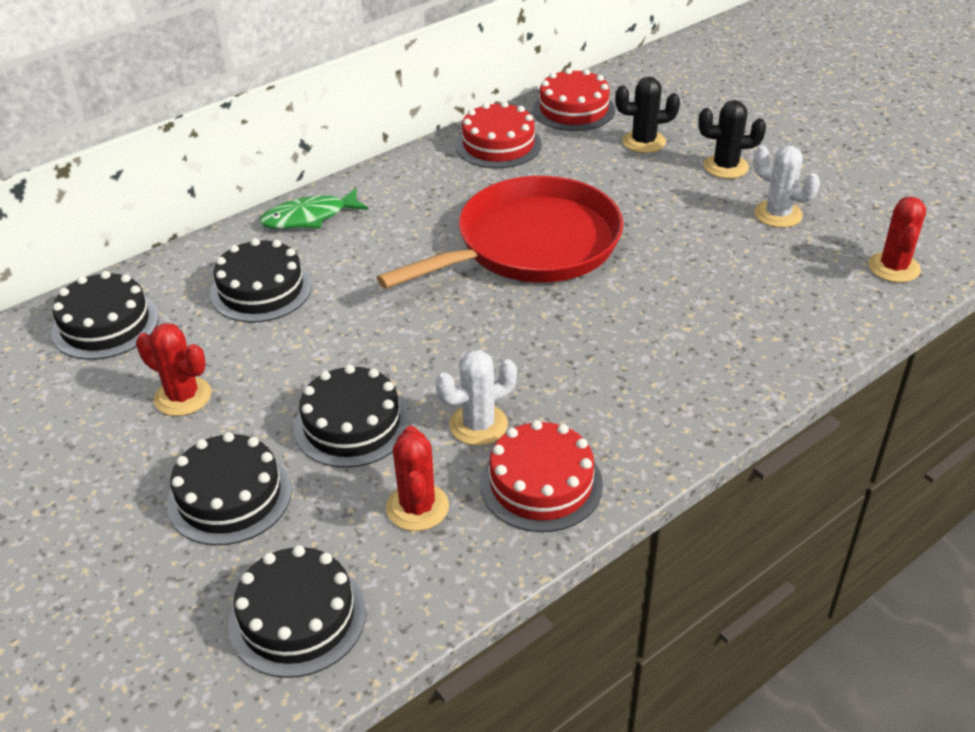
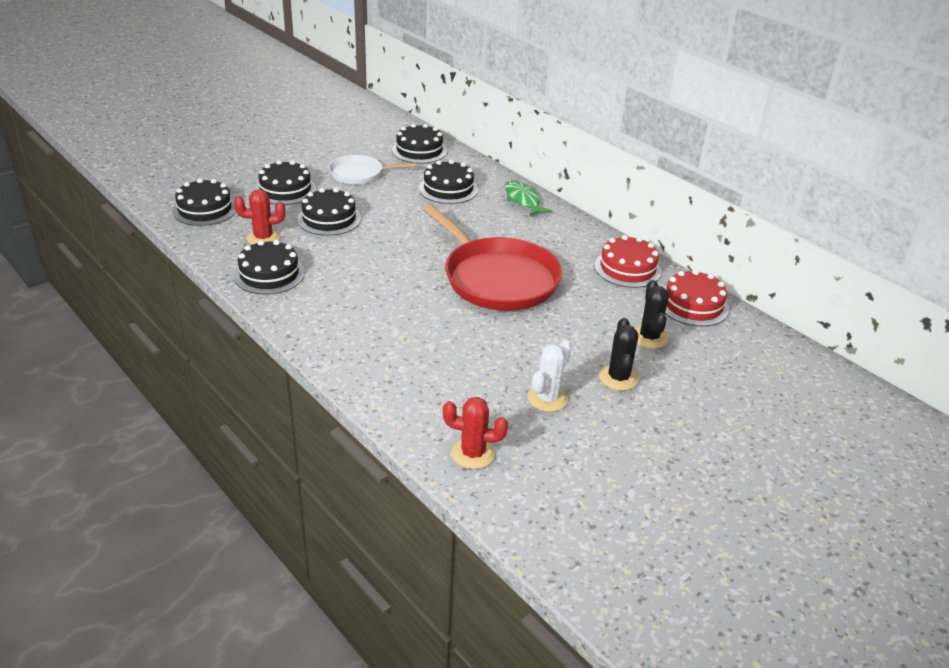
camera: 85 degrees right, 5 degrees down
(183, 397) = (359, 174): red cactus -> white pan
(478, 425) = (321, 256): white cactus -> none
(541, 484) = (269, 274): red cake -> black cake

